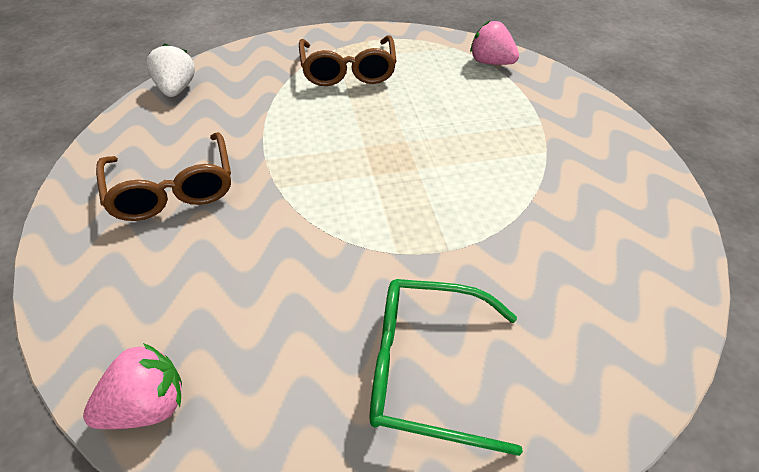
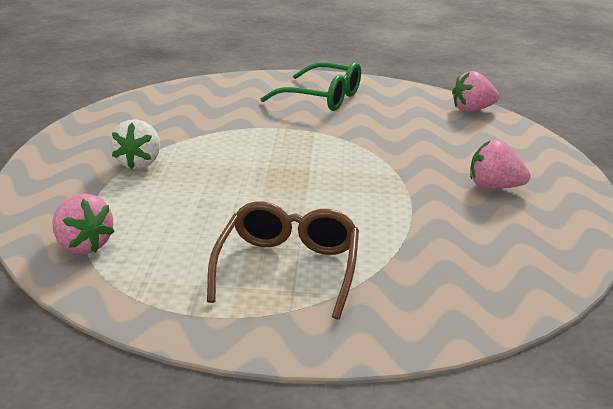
camera: 165 degrees left, 20 degrees down
(173, 189) = (494, 187): brown glasses -> pink strawberry
(176, 89) = (531, 283): white strawberry -> white strawberry (138, 163)

